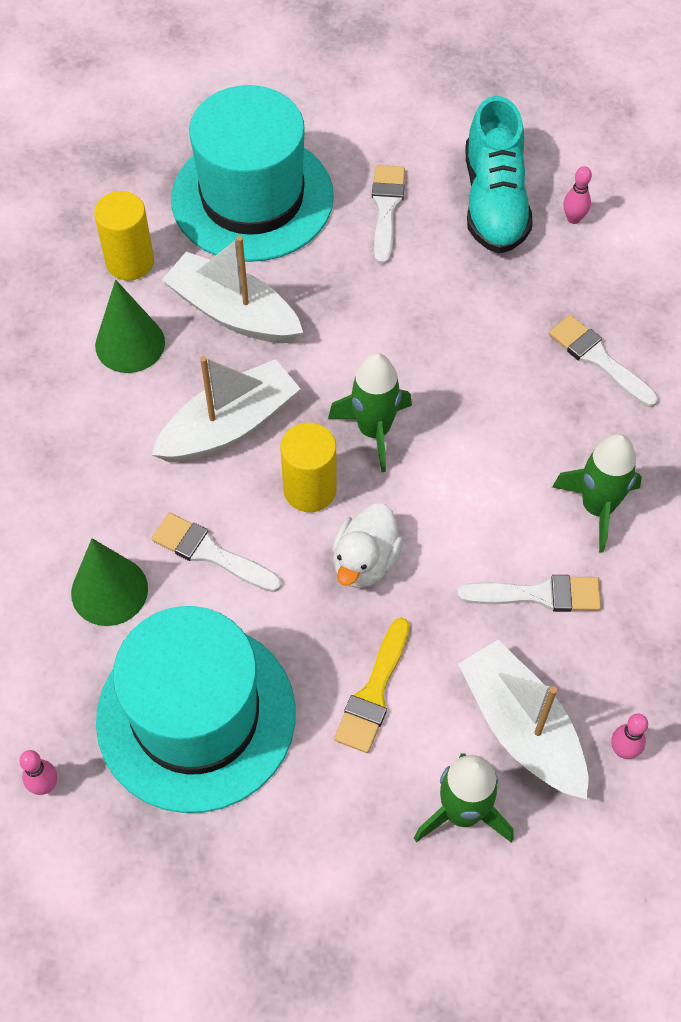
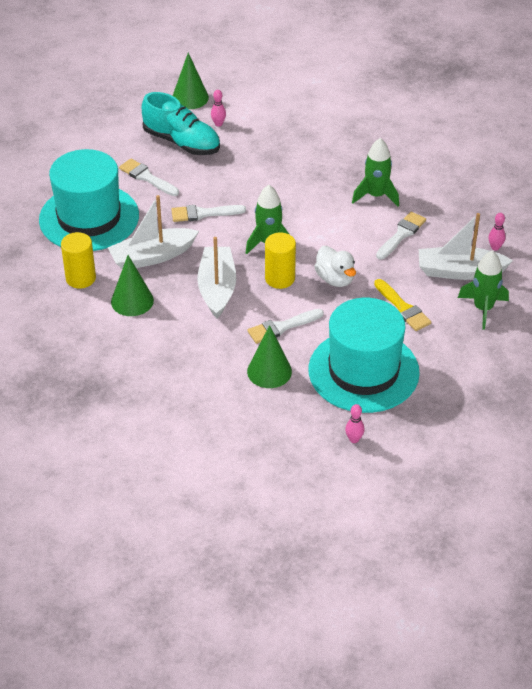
camera: 55 degrees left, 15 degrees down
(598, 153) = (190, 98): none -> green cone
(599, 359) = (302, 156): white brush -> white brush (203, 213)

